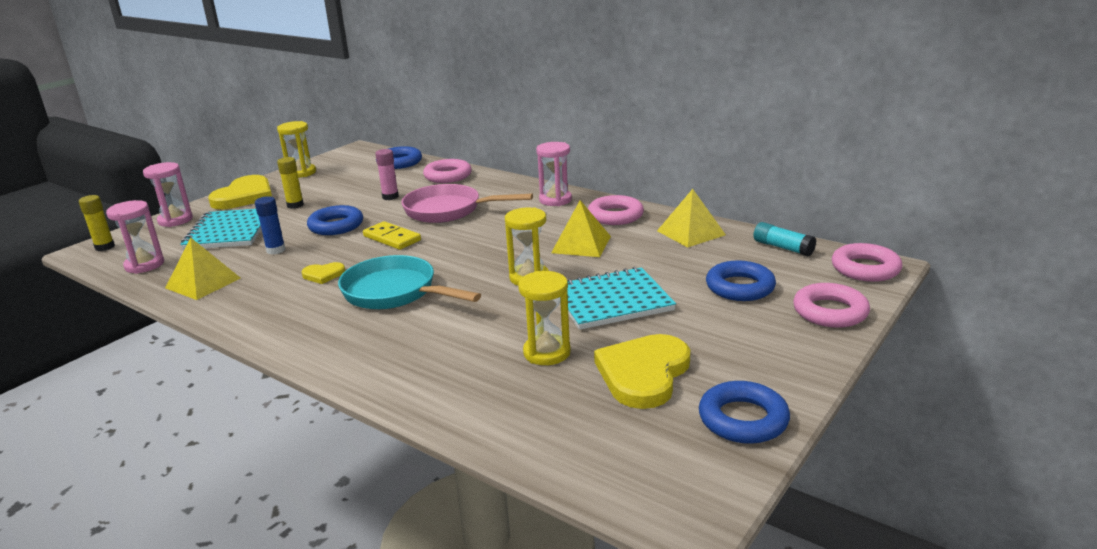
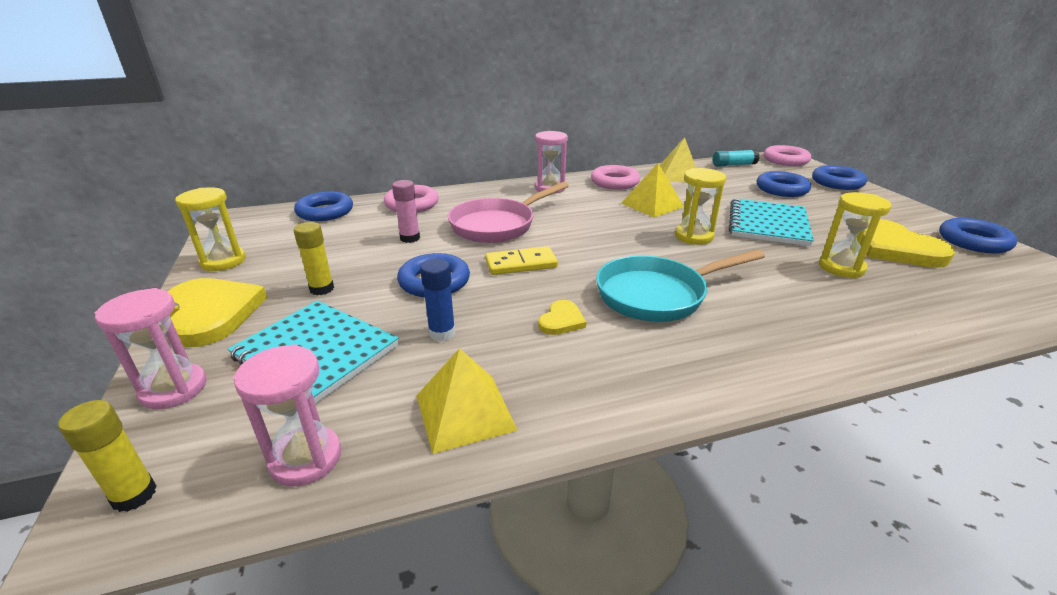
camera: 55 degrees left, 5 degrees up
(830, 312) = (837, 182): pink ring -> blue ring

